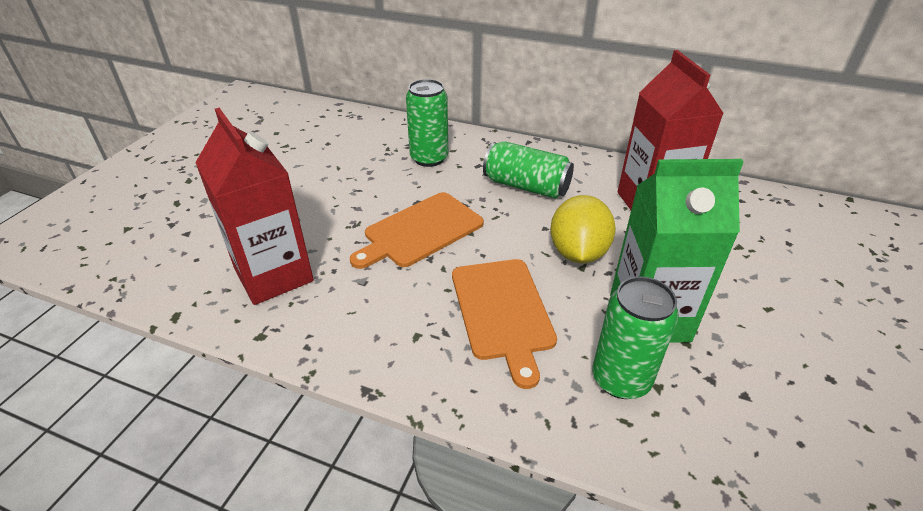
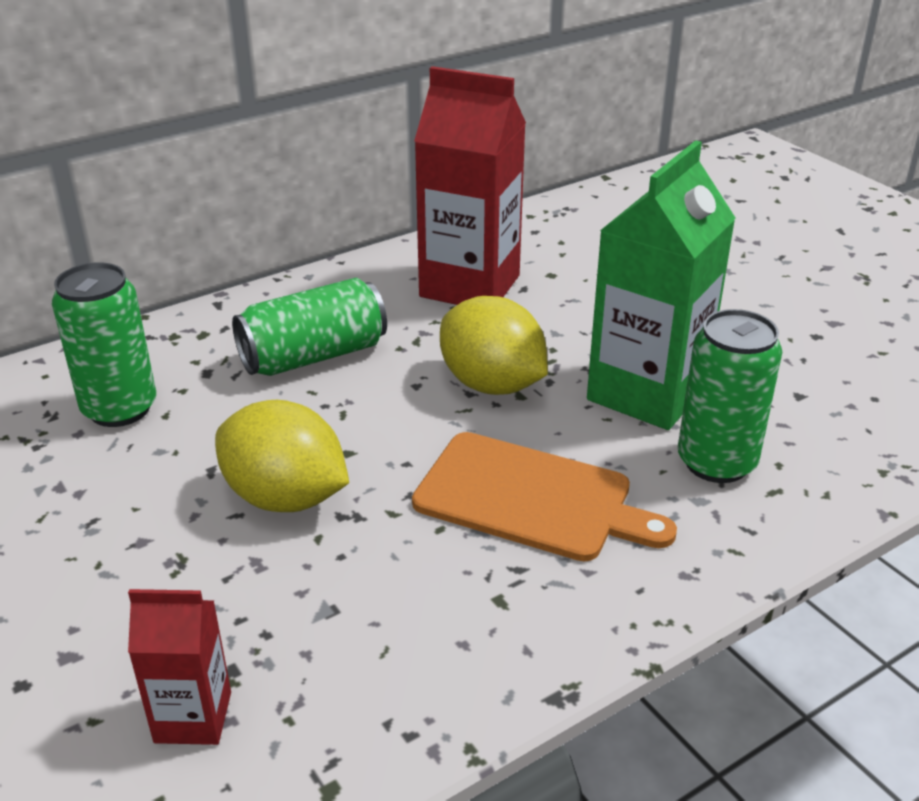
camera: 55 degrees left, 5 degrees down
(274, 275) = (193, 717): red carton -> red carton, size x0.51
(420, 231) = (285, 498): orange cutting board -> yellow lemon

